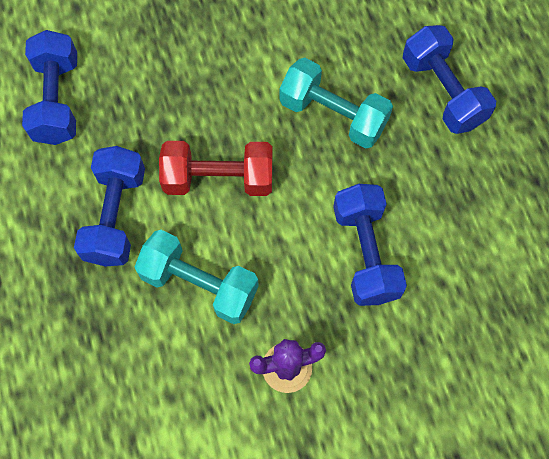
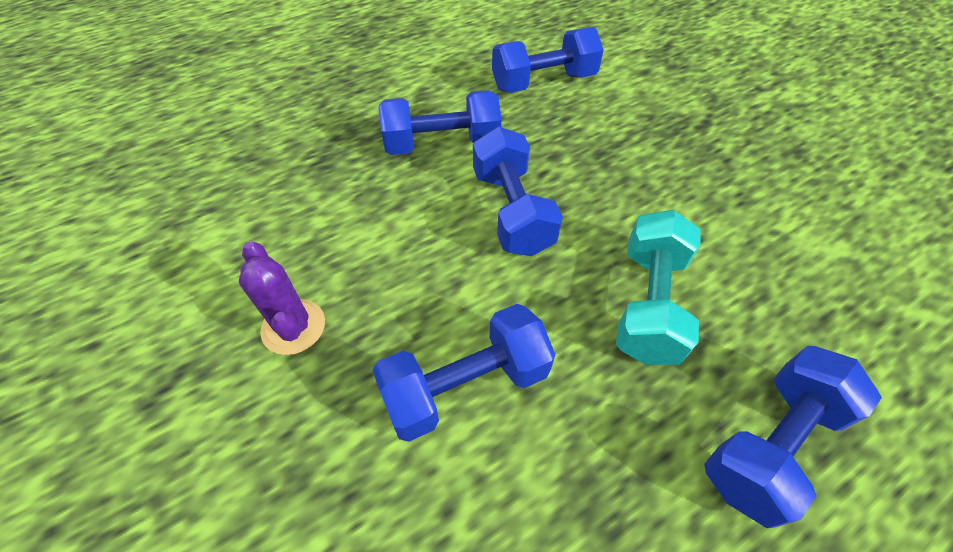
camera: 75 degrees right, 15 degrees down
(199, 284) = (384, 223): turquoise dumbbell -> none
(219, 179) = (512, 211): red dumbbell -> blue dumbbell

